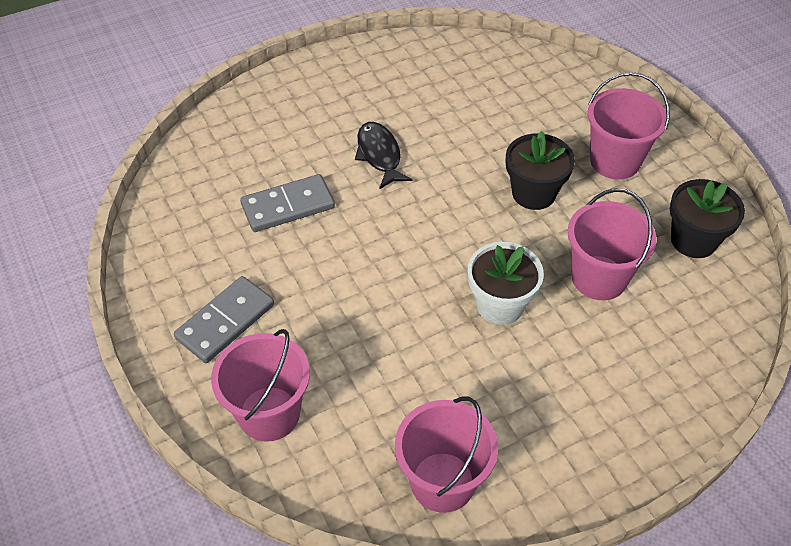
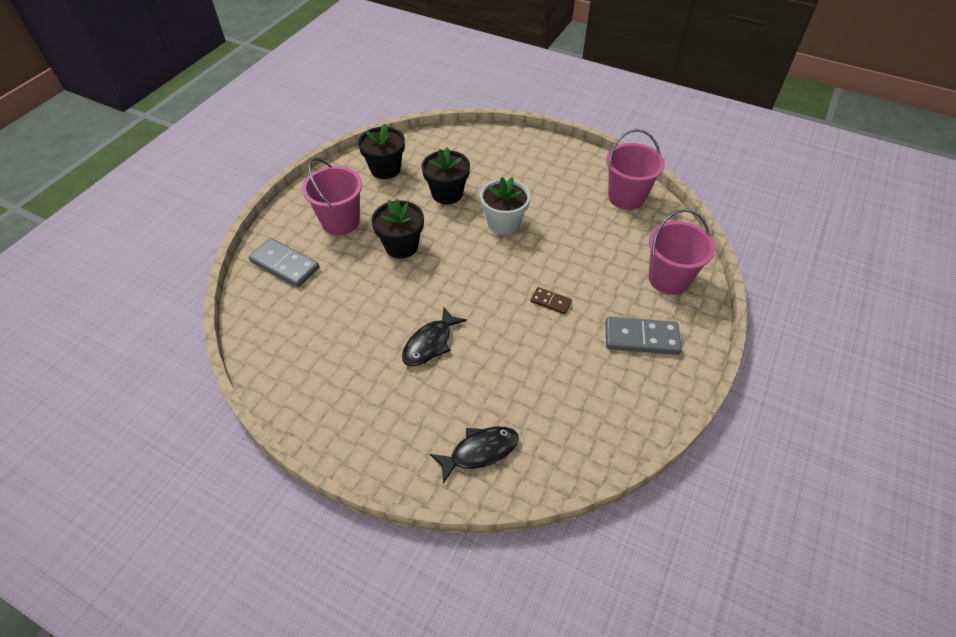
camera: 125 degrees left, 0 degrees up
(241, 134) = (480, 451): none -> black fish
(288, 206) = (524, 367): grey domino -> grey domino (284, 265)
(343, 275) = (550, 302): none -> brown domino
(599, 278) = (447, 193): pink bucket -> black flower pot

